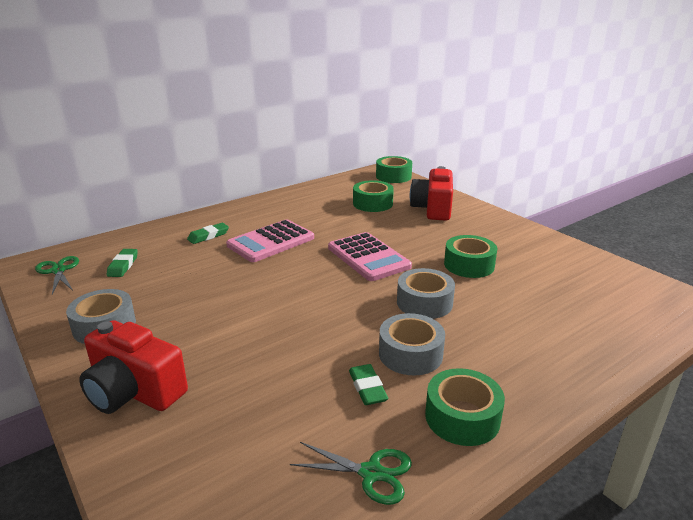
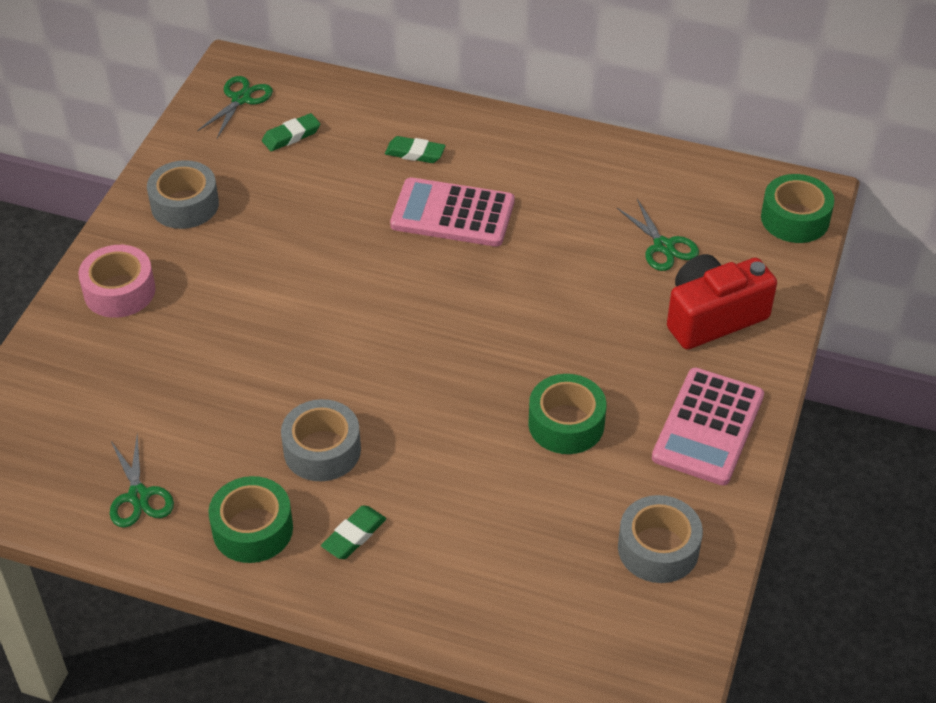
camera: 55 degrees right, 20 degrees up
(134, 391) = (119, 291): red camera -> pink tape
(367, 388) = (243, 442): green eraser -> green eraser (354, 535)
(368, 257) = (496, 320): pink calculator -> pink calculator (708, 427)
(372, 203) = (663, 246): green tape -> green scissors
(424, 303) = (433, 419): grey tape -> grey tape (658, 548)

